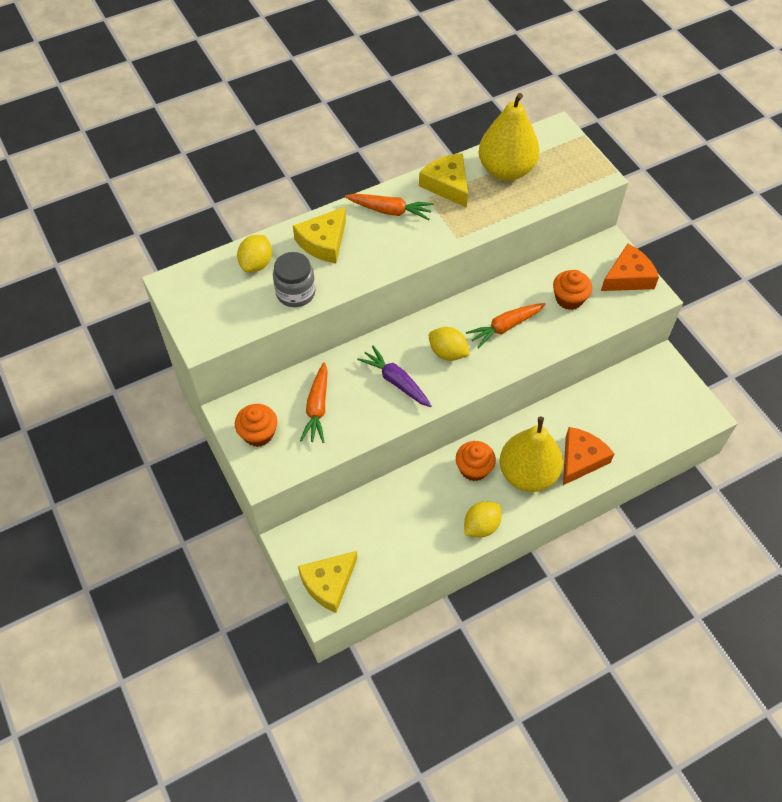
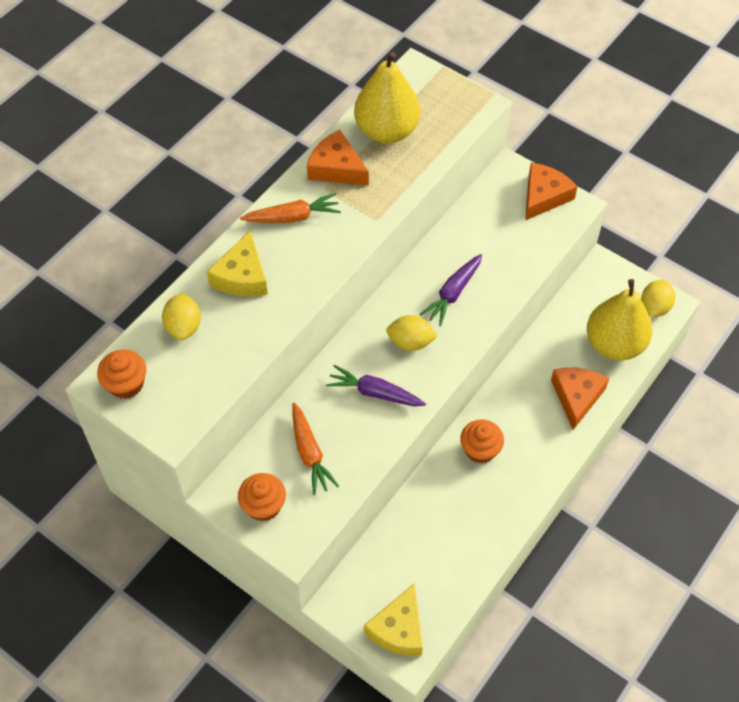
camera: 25 degrees left, 0 degrees up
(295, 293) = (243, 342): grey jar -> none
(447, 185) = (336, 168): yellow cheese -> orange cheese
(481, 526) = (517, 504): yellow lemon -> yellow lemon (654, 307)
(505, 327) = (453, 293): orange carrot -> purple carrot
(528, 474) = (534, 433): yellow pear -> yellow pear (614, 344)
(569, 299) = (499, 240): orange cupcake -> orange cupcake (126, 384)

